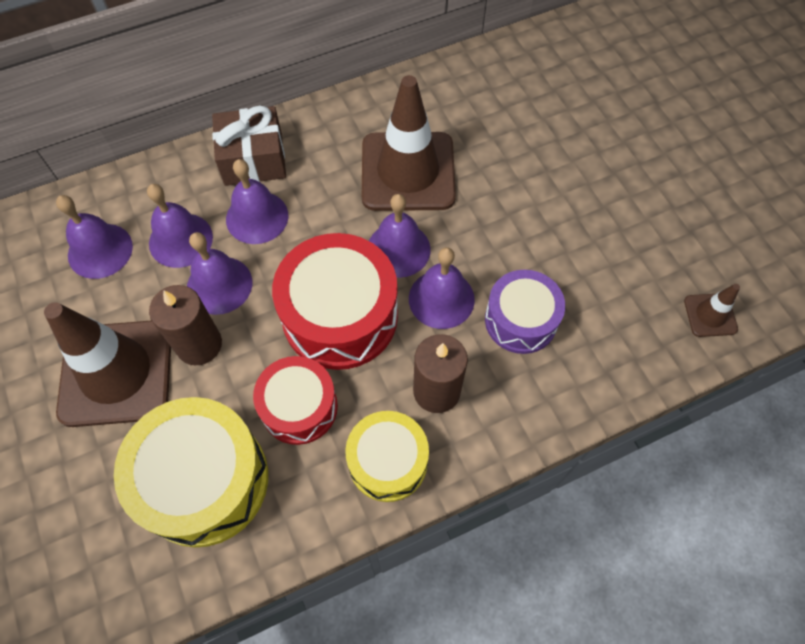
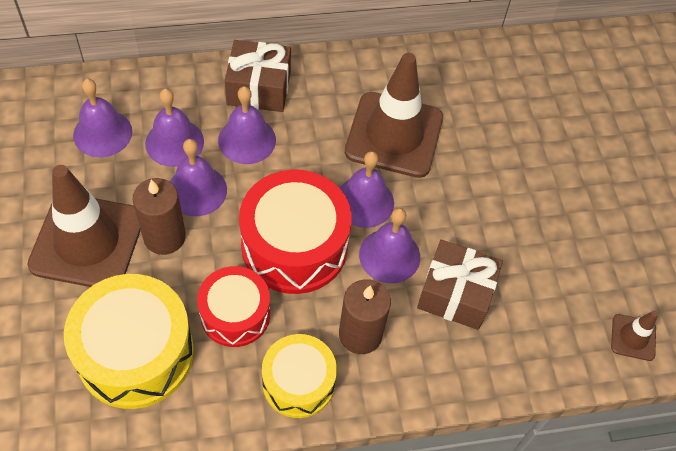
camera: 10 degrees right, 5 degrees down
(520, 320) = (455, 294): purple drum -> brown gift

